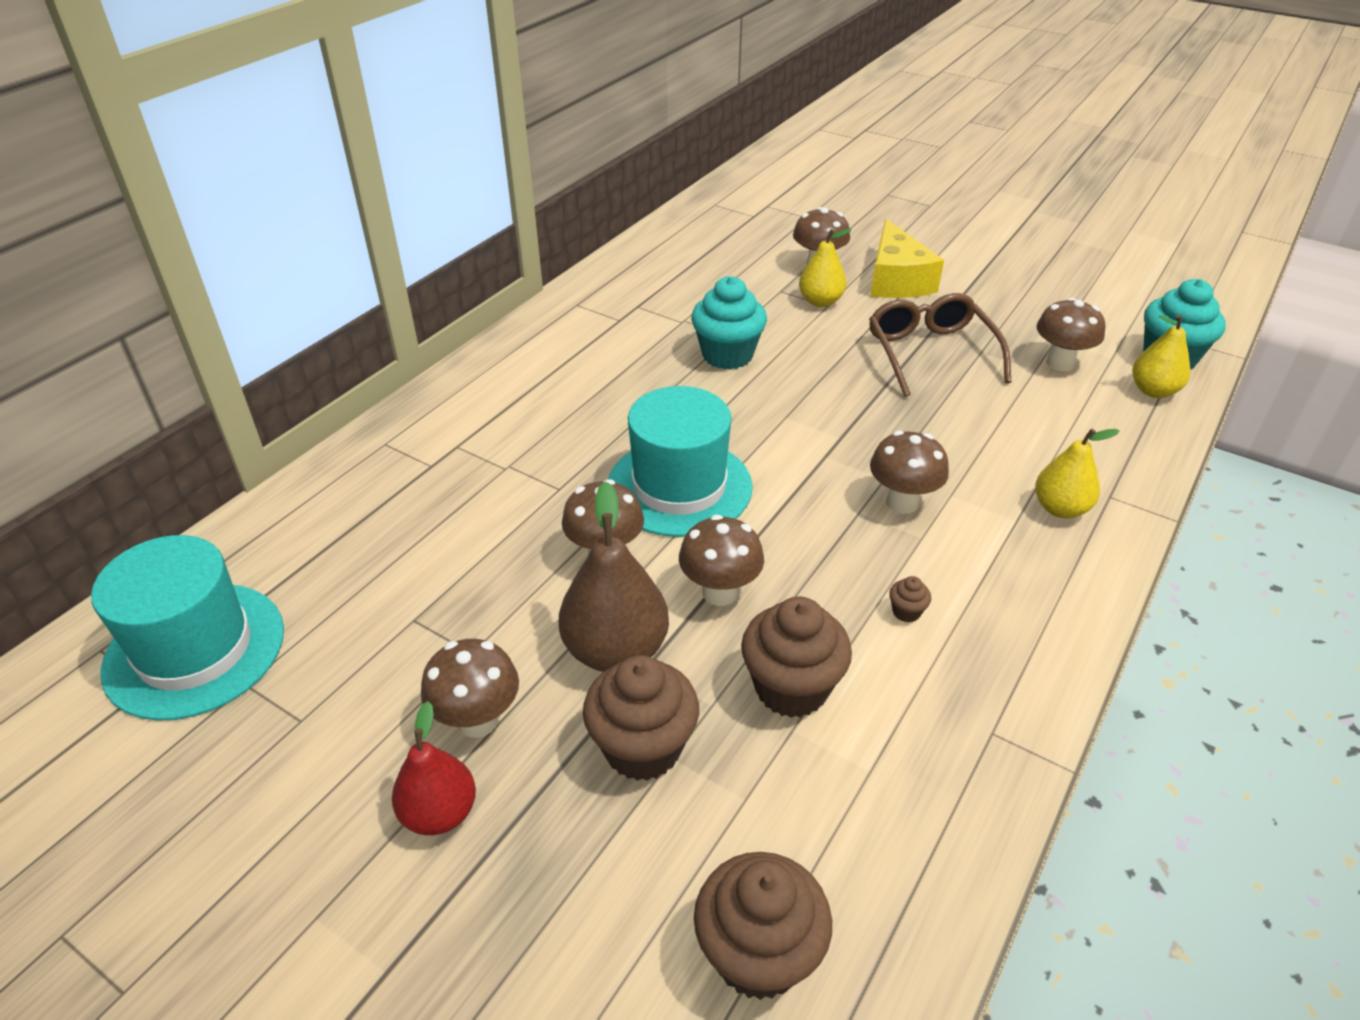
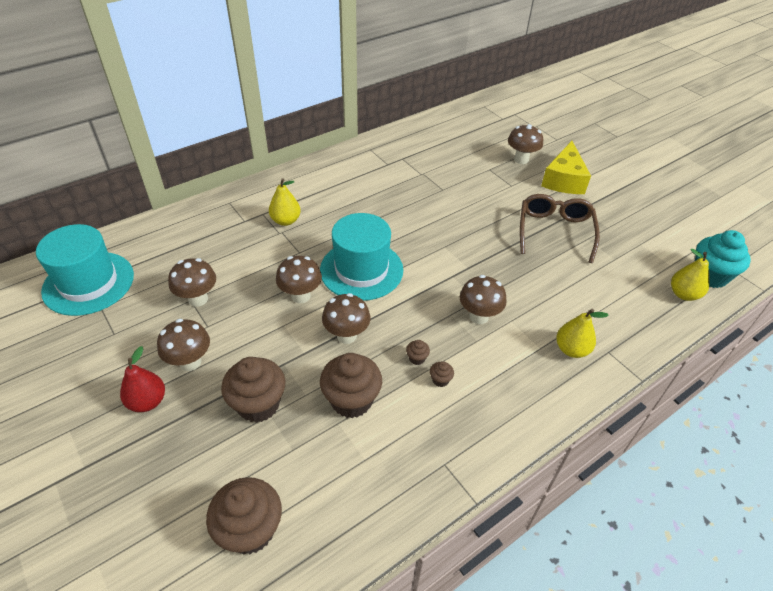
camera: 20 degrees right, 5 degrees up
(616, 650) = (276, 349): brown pear -> none
(727, 355) = (434, 201): turquoise cupcake -> none
(820, 301) = (508, 182): yellow pear -> yellow pear (286, 221)
(851, 592) = (417, 358): none -> brown cupcake
(1060, 363) = (633, 259): brown mushroom -> brown mushroom (198, 299)

